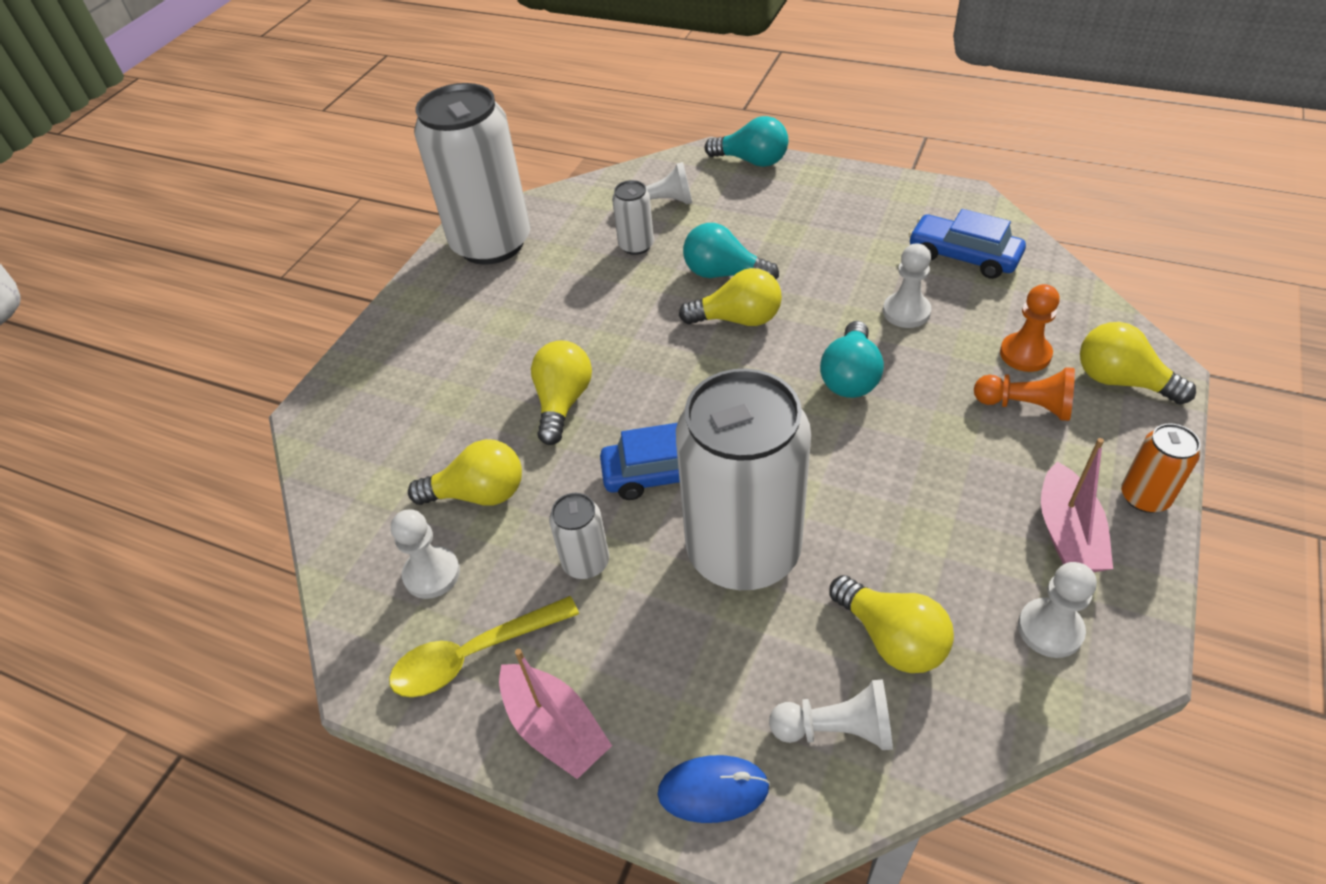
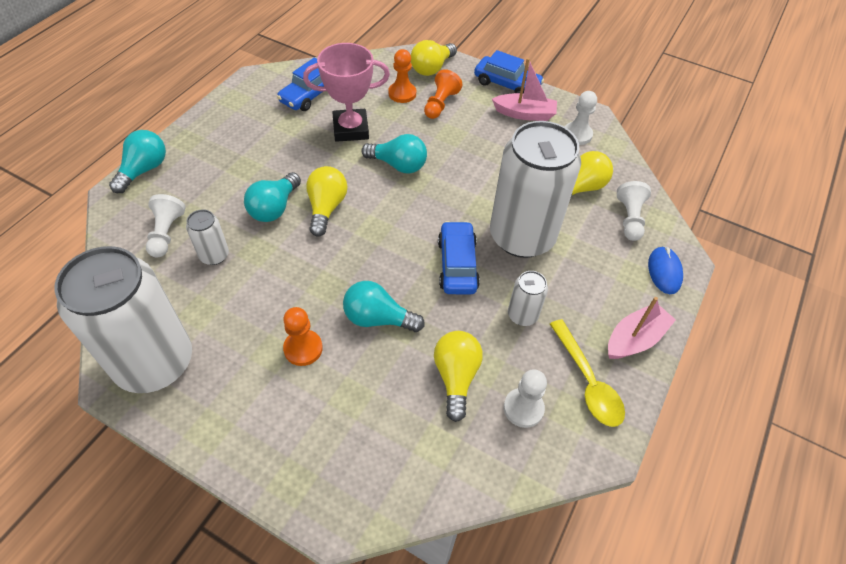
camera: 90 degrees left, 5 degrees up
(514, 345) = (303, 348): none -> orange pawn
(562, 402) = (378, 318): yellow light bulb -> turquoise light bulb
(906, 312) = (350, 129): white pawn -> pink trophy
(1144, 497) = (507, 84): orange can -> blue car

